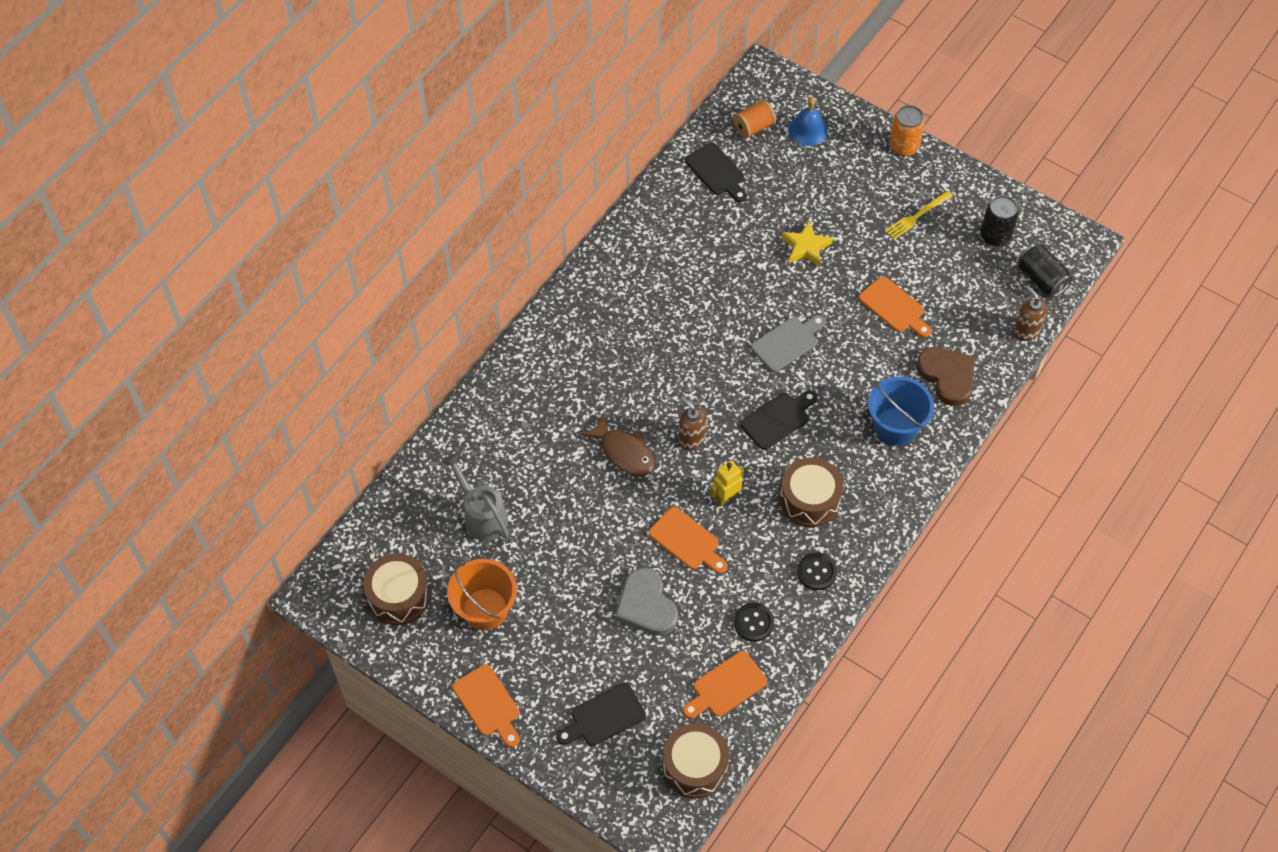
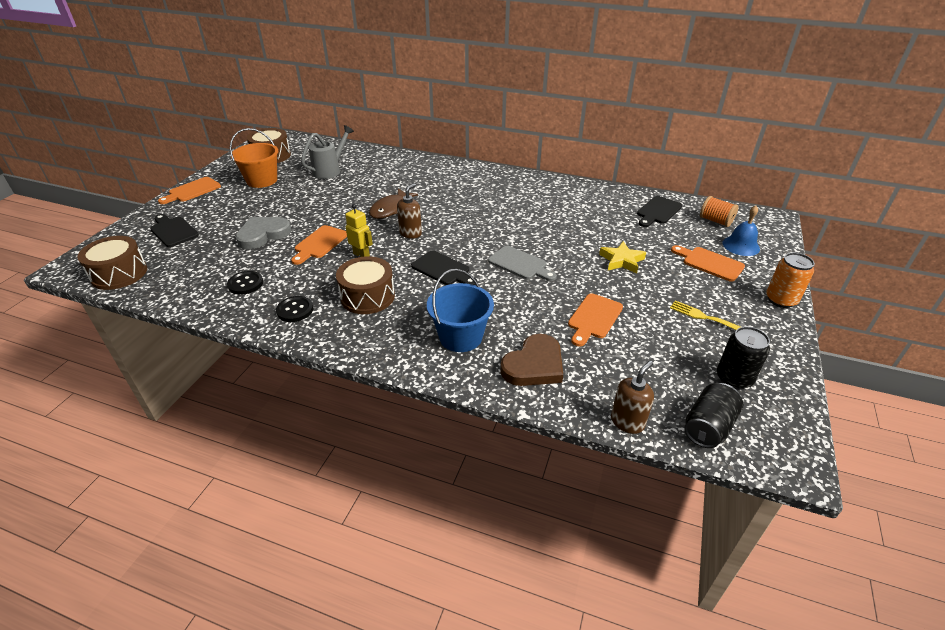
camera: 75 degrees right, 20 degrees down
(726, 686) = (188, 278): orange cutting board -> orange cutting board (710, 263)

